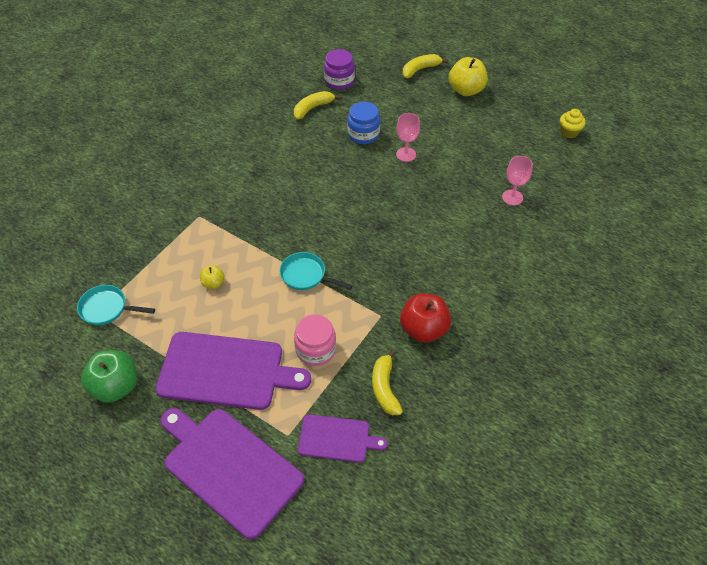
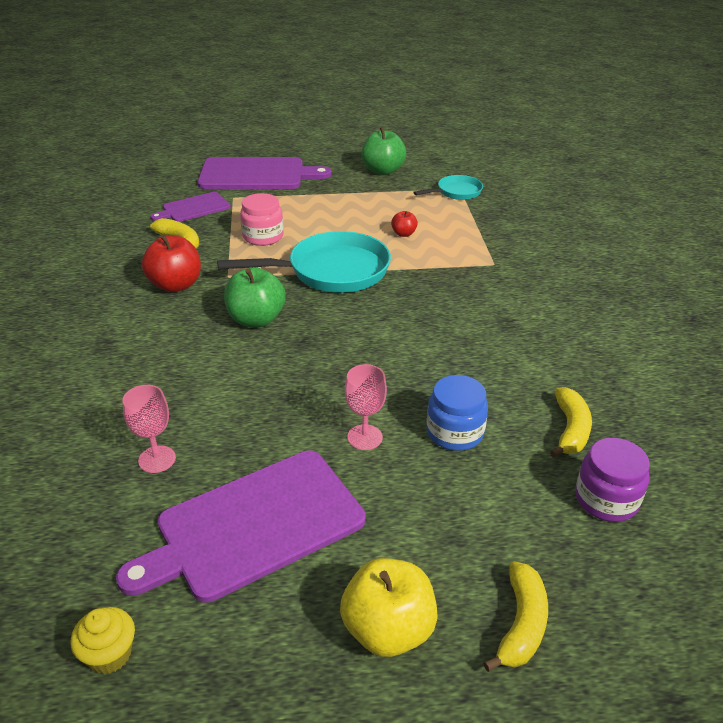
camera: 140 degrees right, 15 degrees down
(213, 283) = (403, 234): yellow apple -> red apple
(226, 371) = (319, 202): purple cutting board -> purple cutting board (254, 525)
(306, 275) = (332, 271): turquoise pan -> turquoise pan, size x1.88
(394, 260) = (256, 319): none -> green apple

